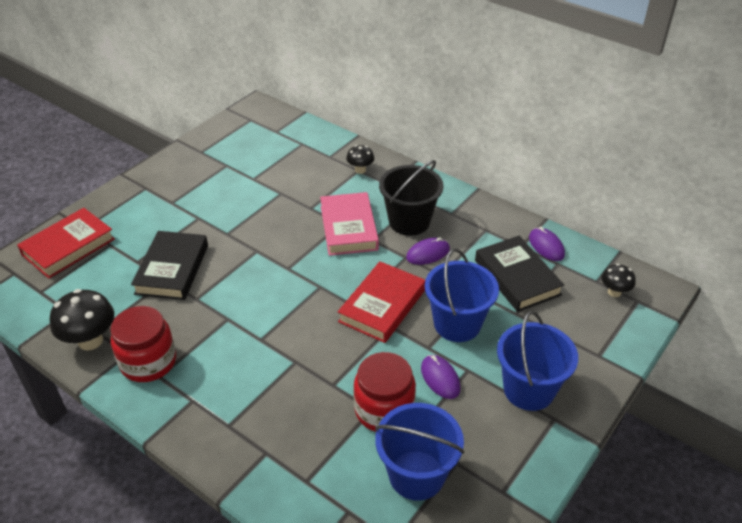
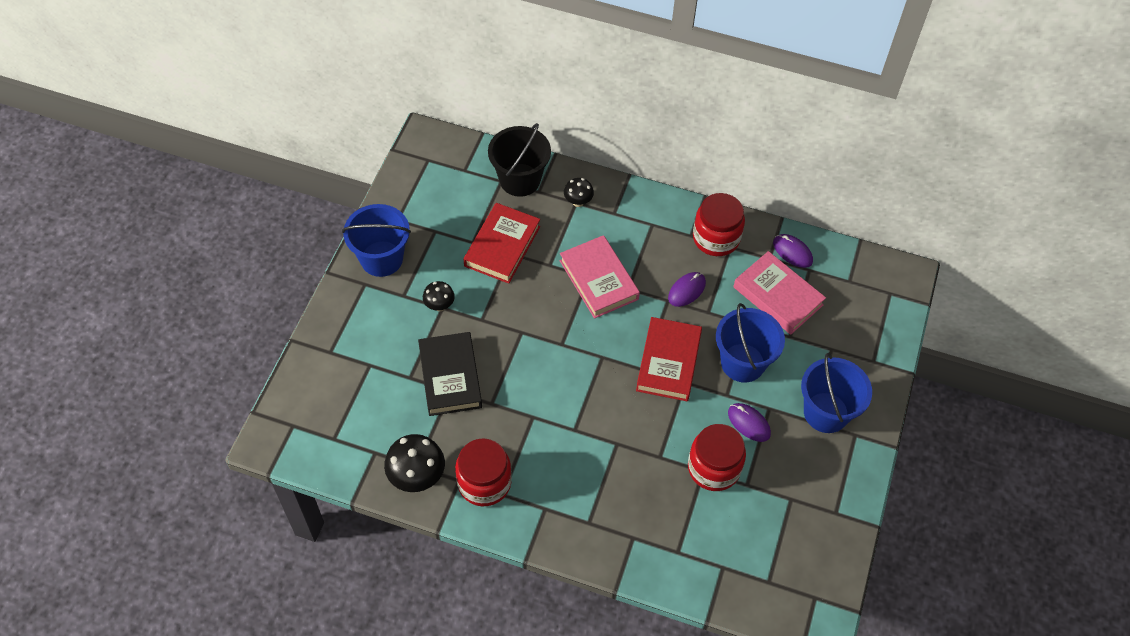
camera: 20 degrees left, 15 degrees up
(68, 247) = (329, 379): red book -> red book (502, 246)
(409, 221) = (654, 256): black bucket -> black bucket (520, 180)
(416, 475) = (764, 519): blue bucket -> blue bucket (381, 259)
(475, 220) = (716, 238): none -> red jar
(517, 277) = (778, 296): black book -> pink book
(614, 292) = (867, 289): black mushroom -> black mushroom (439, 305)

